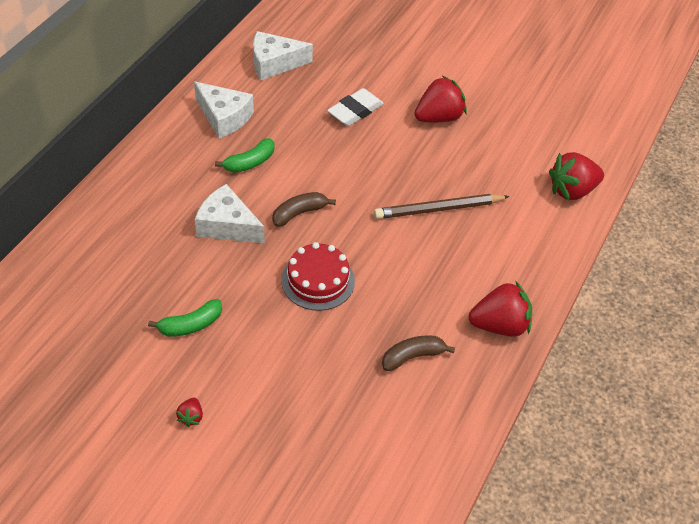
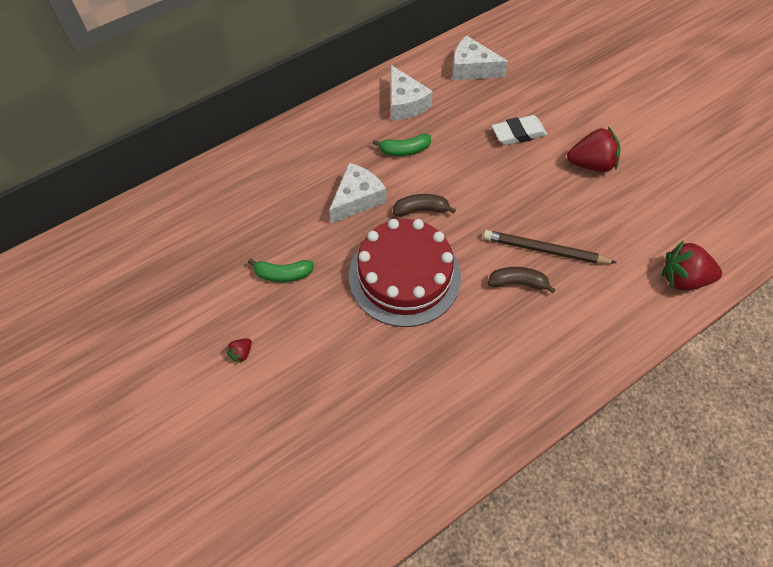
camera: 30 degrees right, 10 degrees up
(227, 225) = (357, 199): white cheese -> white cheese turned 75 degrees clockwise
(318, 280) = (404, 276): red cake -> red cake, size x1.69
(413, 357) = (448, 378): brown banana -> brown banana (518, 283)
(499, 325) = (542, 382): red strawberry -> none

